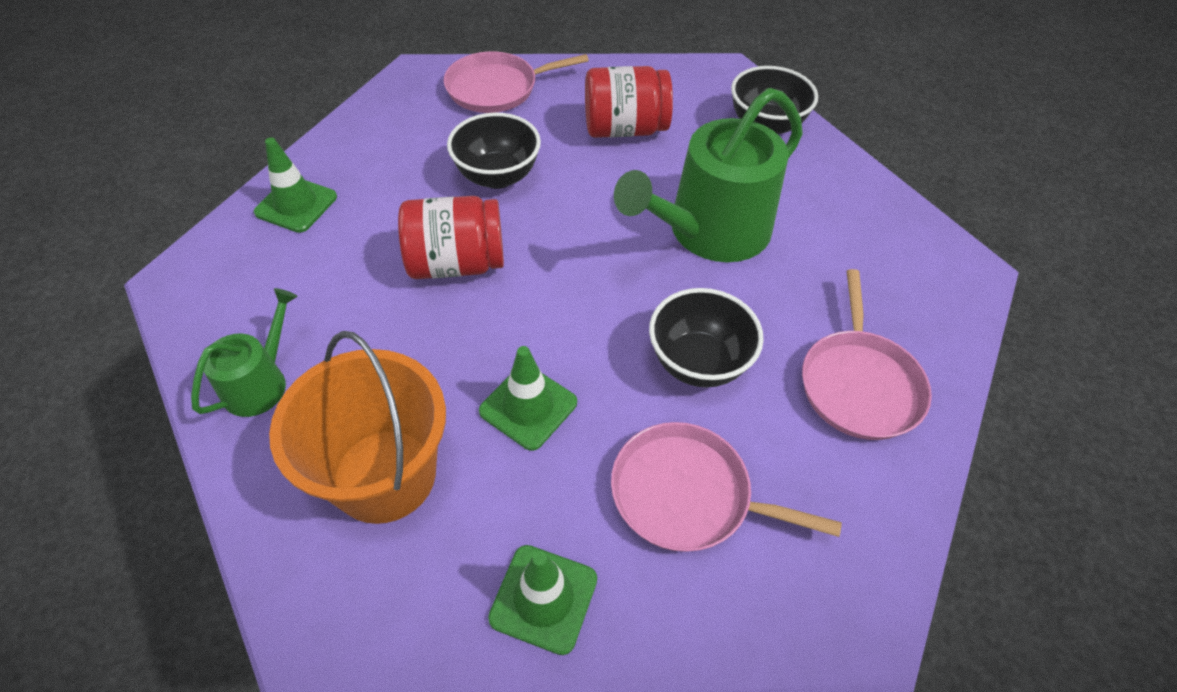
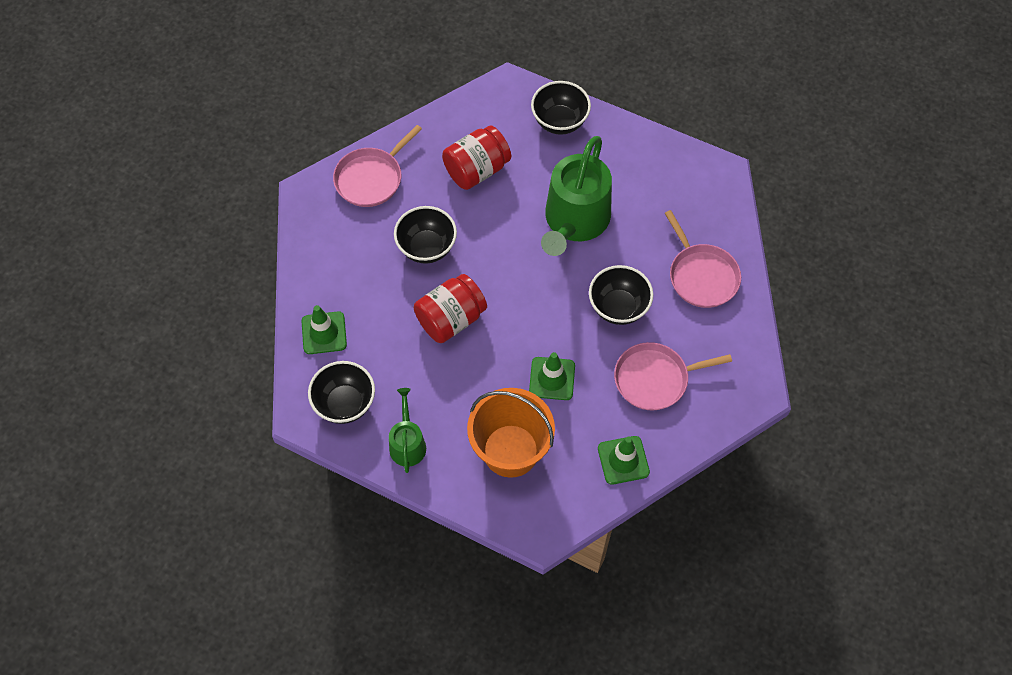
camera: 30 degrees left, 10 degrees up
(238, 291) = (345, 403): none -> black bowl

